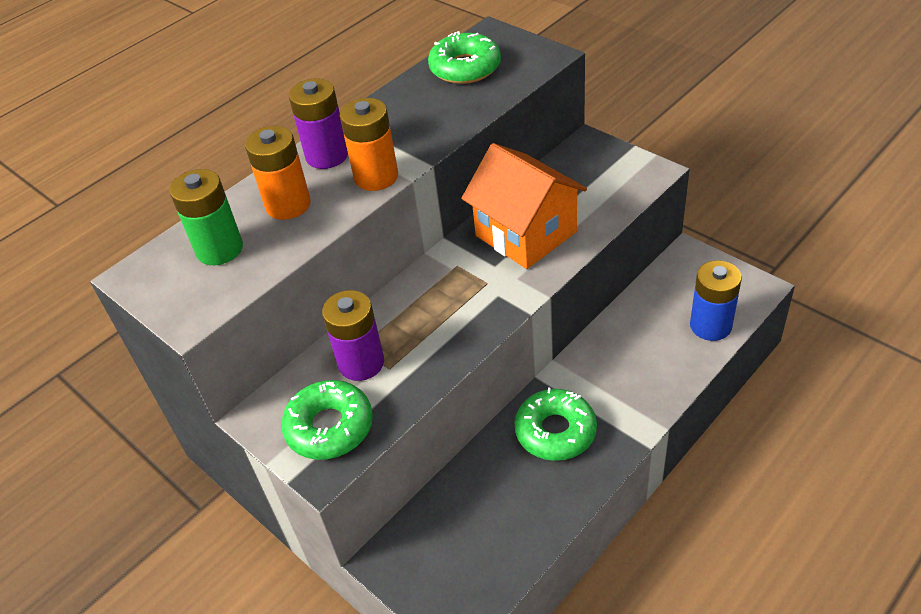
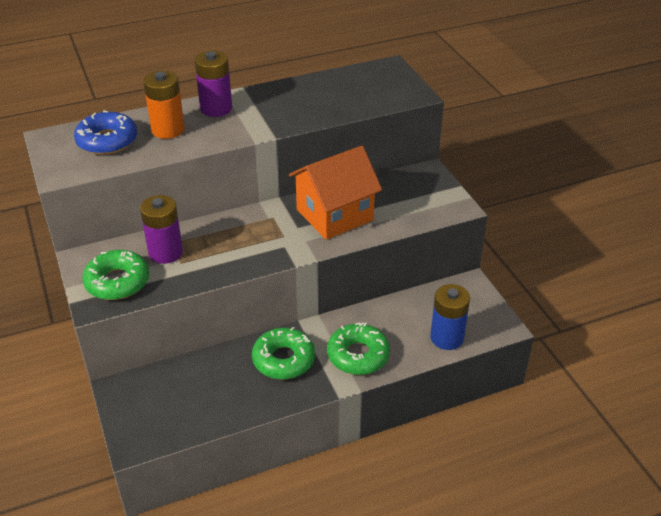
camera: 20 degrees right, 5 degrees down
(219, 249) = (107, 141): green battery -> blue donut
(376, 177) = (235, 132): orange battery -> none
(465, 68) = (352, 84): green donut -> green donut (358, 355)
(526, 234) = (334, 215): orange house -> orange house turned 75 degrees clockwise

